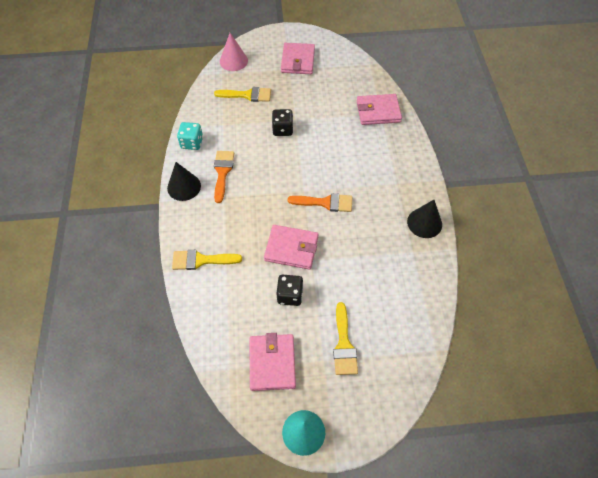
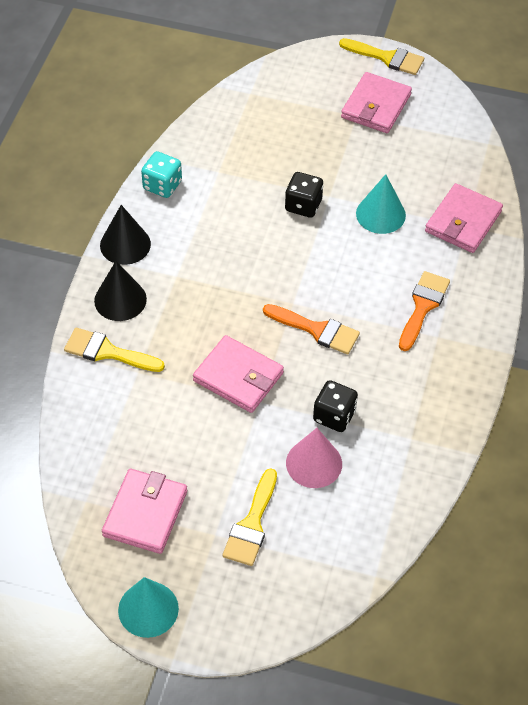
camera: 20 degrees right, 5 degrees down
(222, 172) = (188, 241): orange brush -> orange brush (423, 307)
(233, 61) = (276, 78): pink cone -> pink cone (314, 463)
(247, 95) = (274, 138): yellow brush -> yellow brush (387, 58)
(290, 295) = (208, 437): black dice -> black dice (334, 416)
(330, 121) = (380, 214): none -> turquoise cone
(378, 111) = (463, 221): pink wallet -> pink wallet turned 75 degrees counterclockwise
(424, 223) = (449, 404): black cone -> black cone (120, 300)

